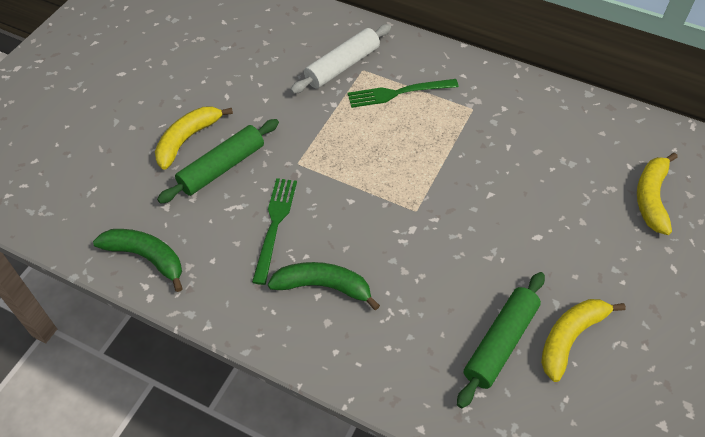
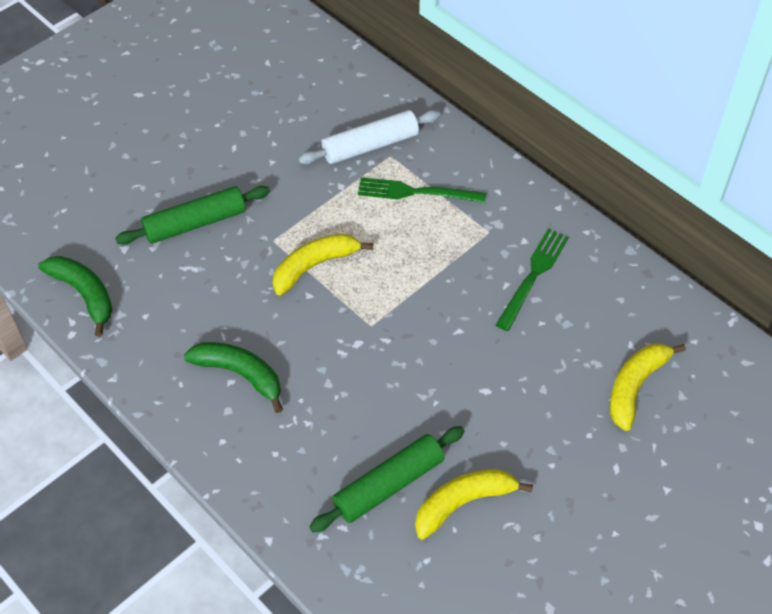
camera: 20 degrees right, 0 degrees up
(187, 139) = (174, 184): yellow banana -> yellow banana (314, 266)
(275, 224) = (221, 297): green fork -> green fork (533, 275)

